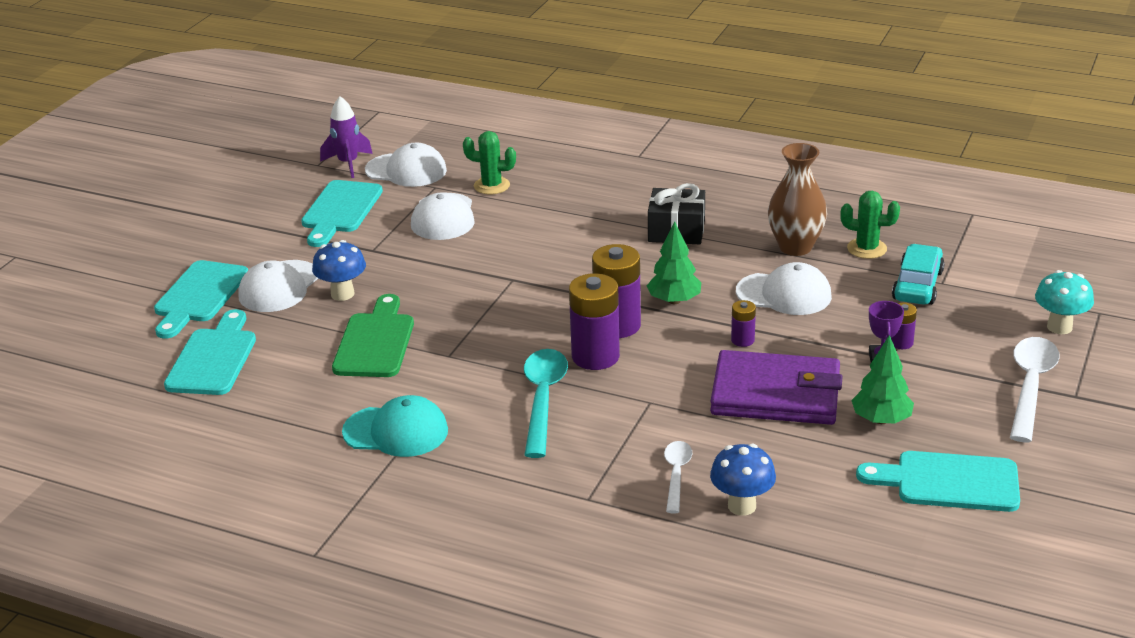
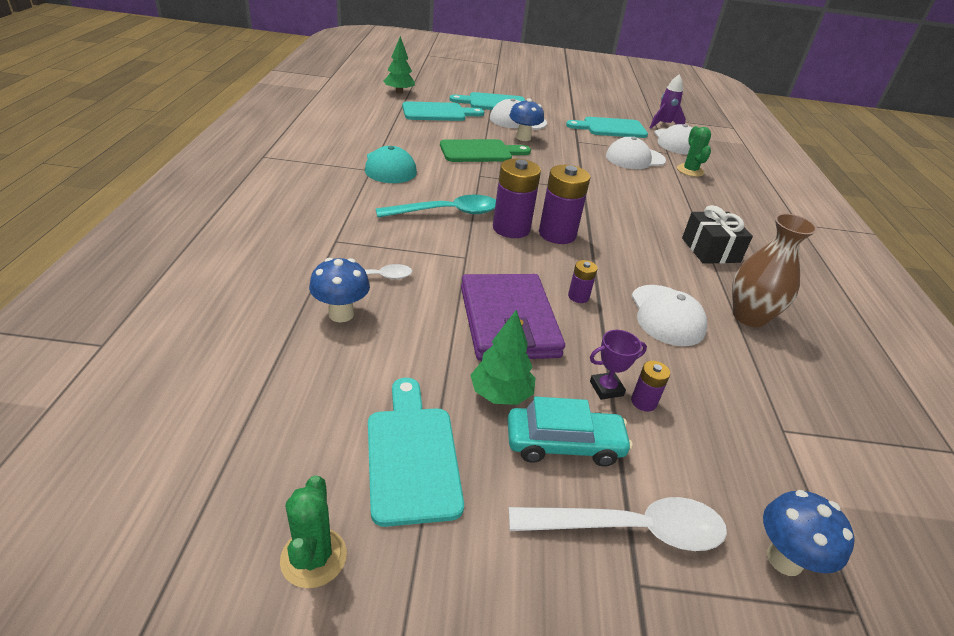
camera: 65 degrees right, 5 degrees up
(674, 300) = (610, 257): green tree -> green tree (399, 92)
(867, 249) = (793, 365): green cactus -> green cactus (313, 557)
(917, 285) = (760, 409): turquoise car -> turquoise car (564, 444)
(1059, 327) = (784, 559): turquoise mushroom -> blue mushroom

